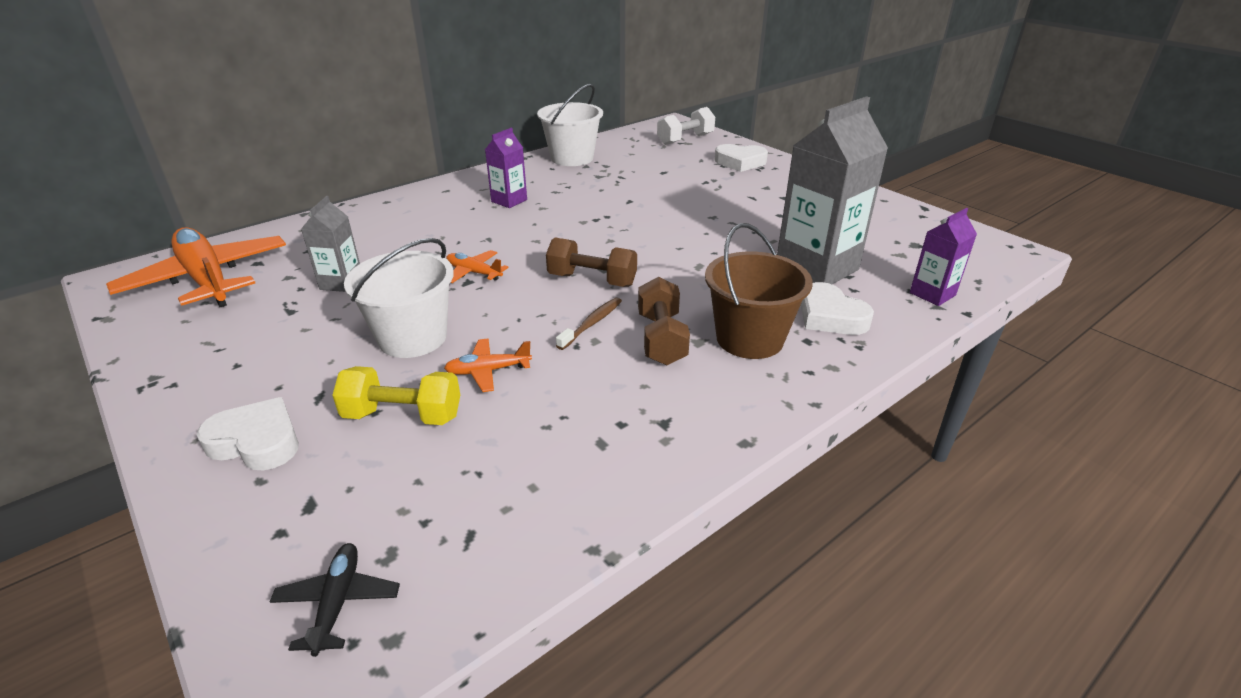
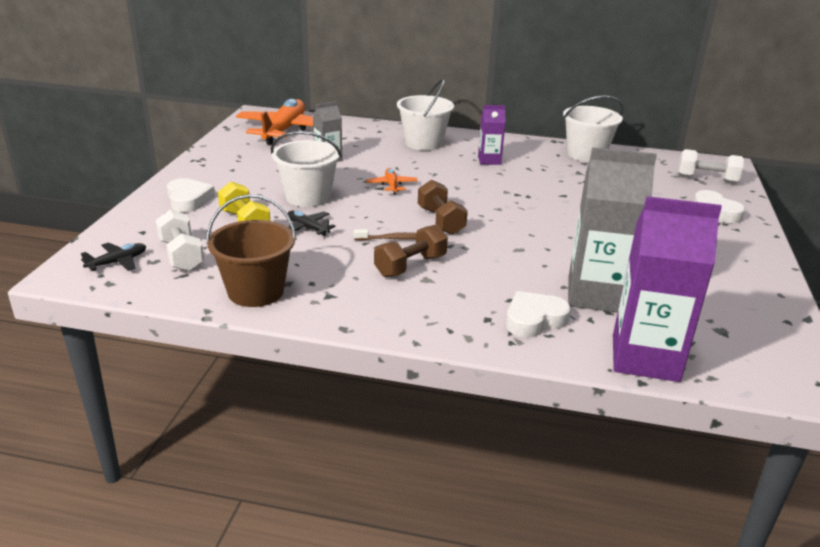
camera: 50 degrees right, 5 degrees down
(410, 515) = (181, 255): none -> white dumbbell
(412, 214) = (423, 143): none -> white bucket
(488, 371) = (307, 228): orange plane -> black plane
(749, 339) = (456, 296): brown bucket -> brown bucket (256, 291)
(830, 316) = (534, 319): white heart -> white heart turned 45 degrees clockwise
(932, 294) = (645, 358): purple carton -> purple carton, size x1.94

